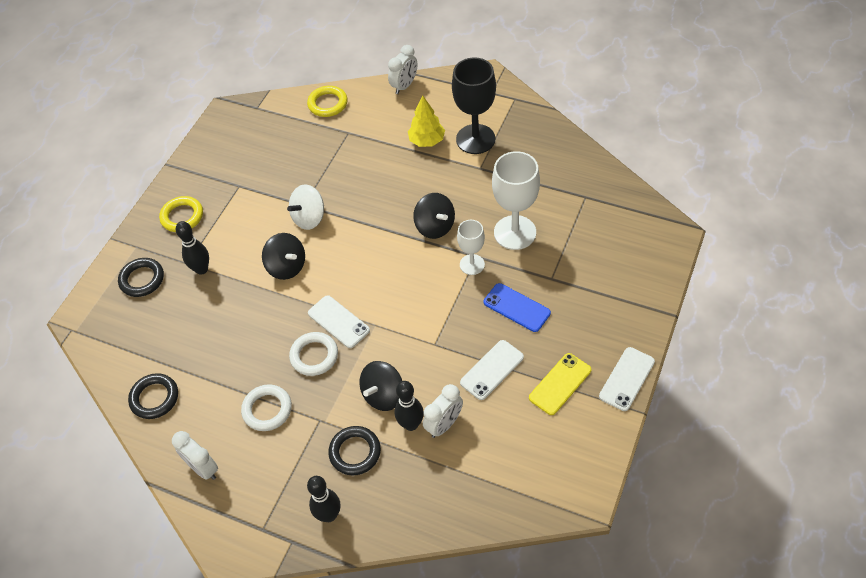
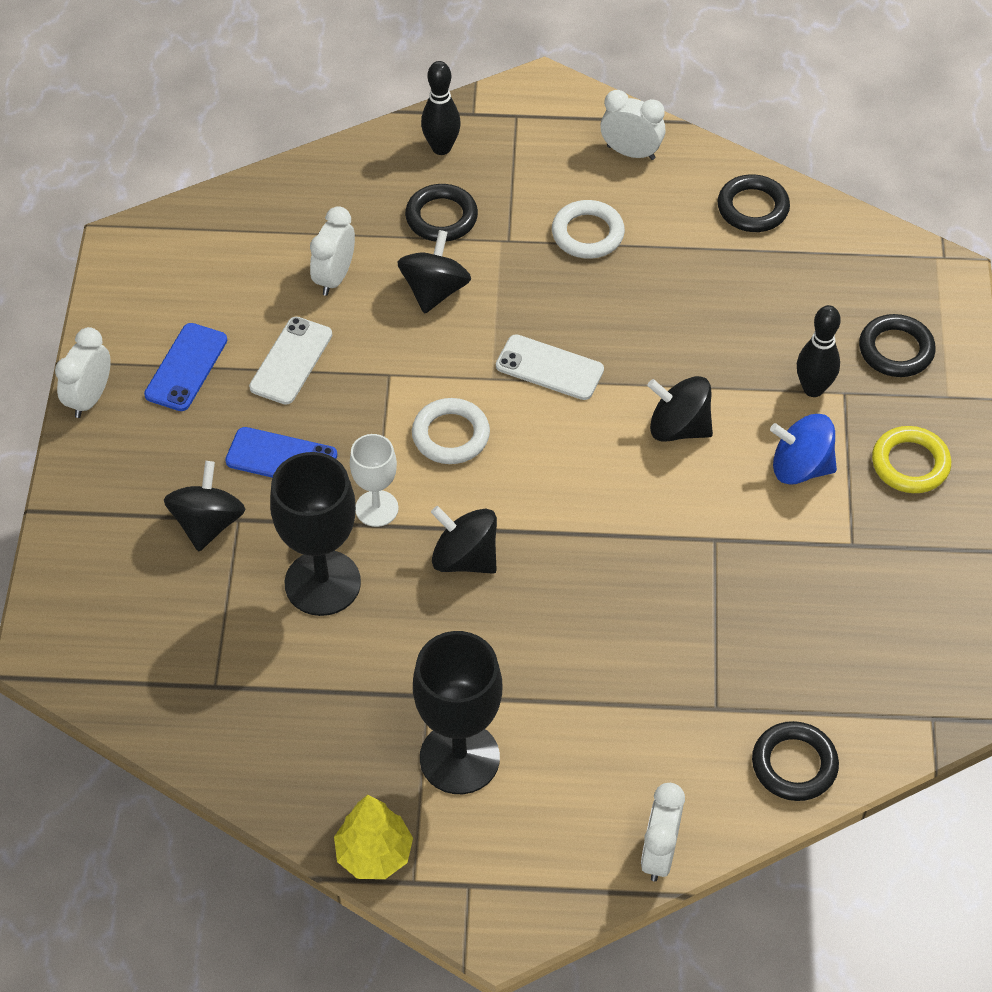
camera: 155 degrees right, 0 degrees up
(238, 229) = (800, 467): none -> blue spinning top
(309, 218) = (690, 517): white spinning top -> none
(314, 356) = (560, 314): white ring -> white ring (450, 435)
(328, 104) = (794, 764): yellow ring -> black ring
(411, 424) = (380, 266): black bowling pin -> none
(427, 141) = (553, 729): yellow tree -> yellow tree (374, 854)
(515, 232) = (322, 583): white goblet -> black goblet
(560, 384) = (186, 367): yellow phone -> blue phone
(569, 280) = (208, 523): none -> black spinning top
(627, 379) = (89, 398): white phone -> white clock

